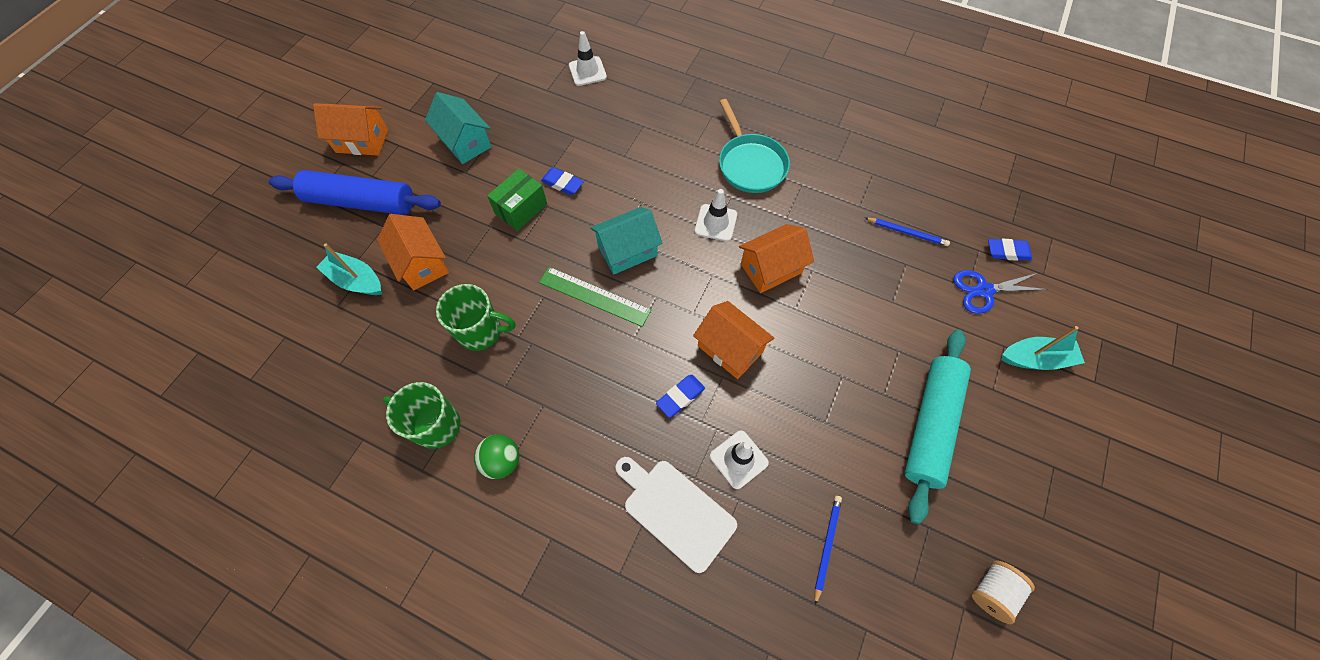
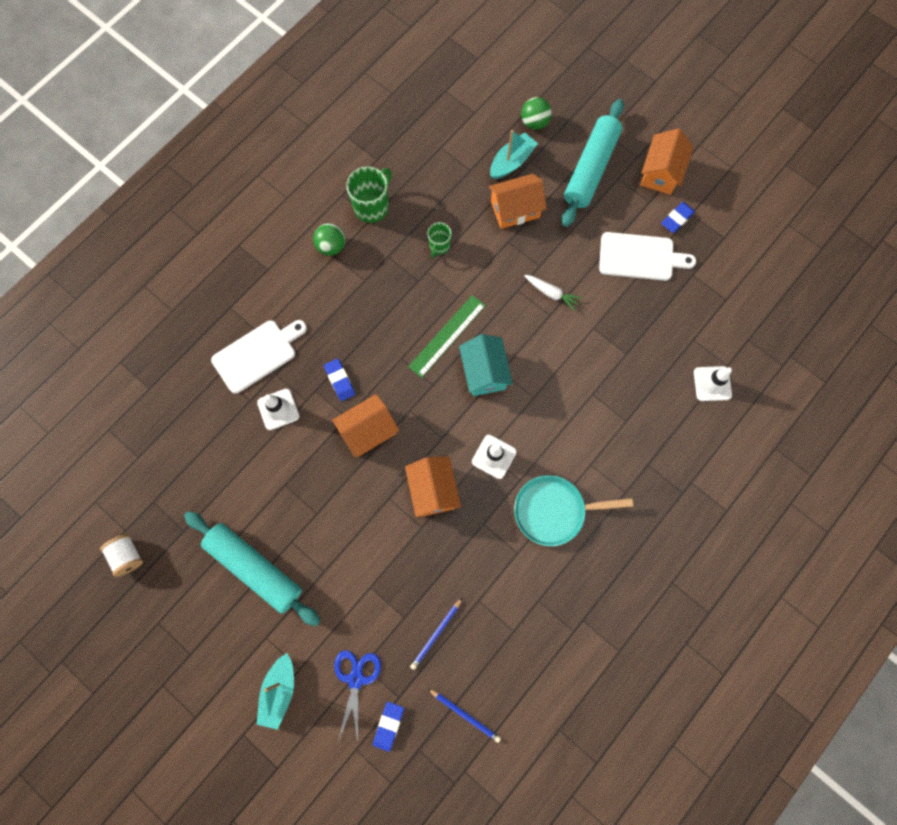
camera: 105 degrees right, 10 degrees up
(299, 268) = (534, 122): none -> green ball
(361, 202) = (590, 169): blue rolling pin -> turquoise rolling pin
(465, 142) = (640, 257): turquoise house -> white cutting board
(481, 331) = (439, 246): green mug -> green mug, size x0.59
(521, 209) = (551, 293): green box -> white carrot
(562, 183) = (571, 332): blue eraser -> blue eraser (677, 219)
(826, 546) = (198, 451): blue pencil -> blue pencil (465, 715)

